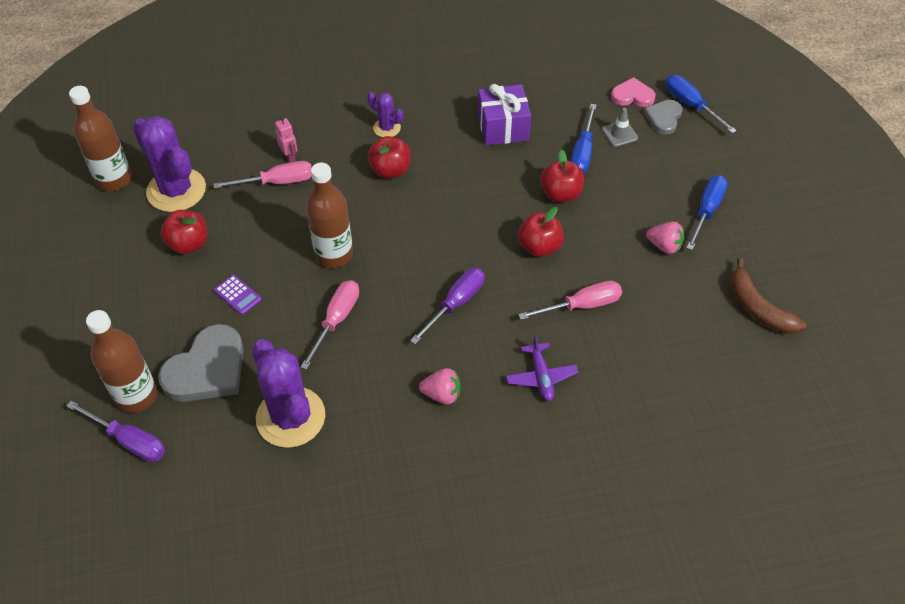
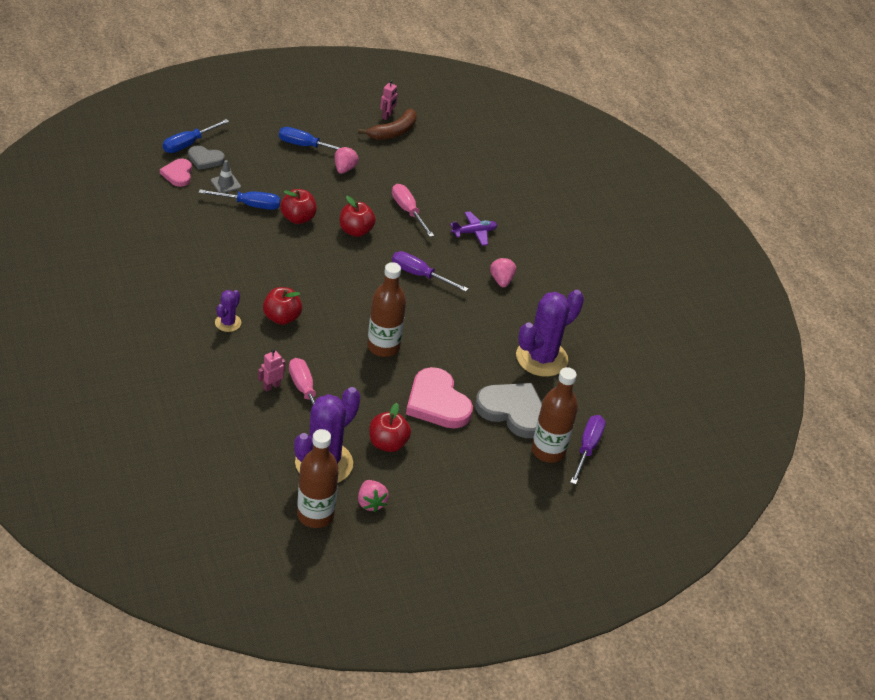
camera: 105 degrees left, 10 degrees down
(114, 222) = (371, 503): none -> pink strawberry
(237, 295) = (437, 402): purple calculator -> pink heart
(336, 320) = (449, 340): pink screwdriver -> none
(503, 127) = (222, 250): purple gift -> none
(795, 304) = (387, 116): none -> pink robot

